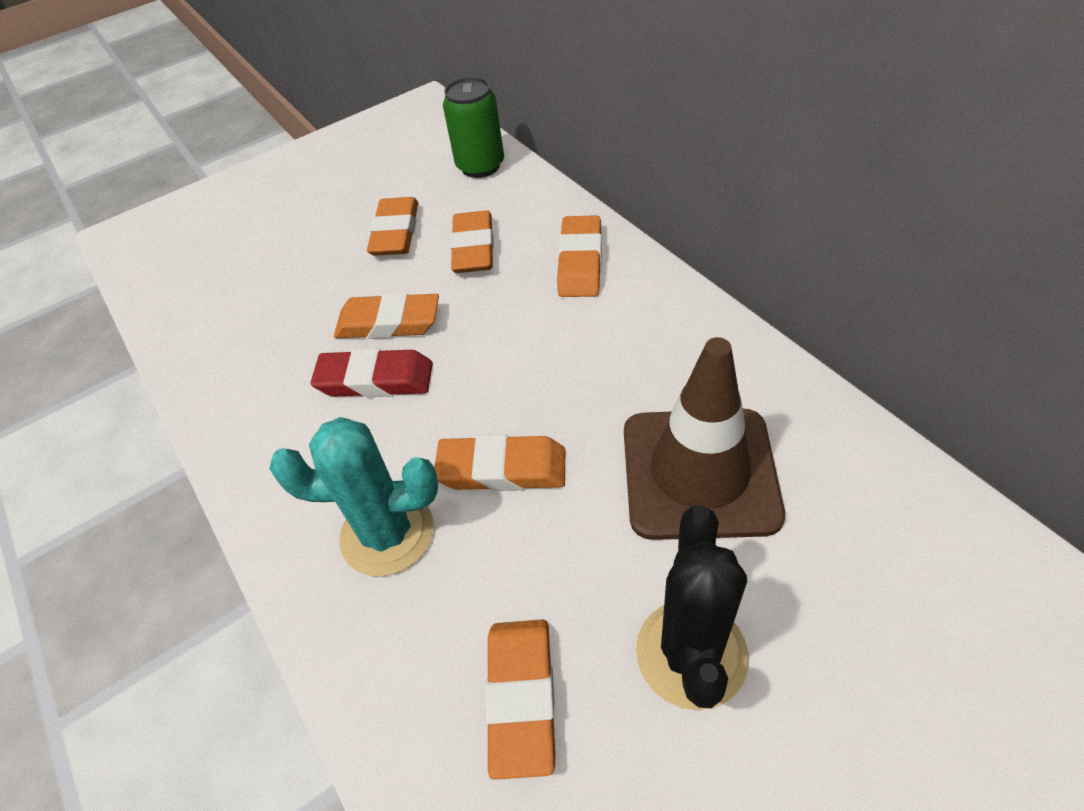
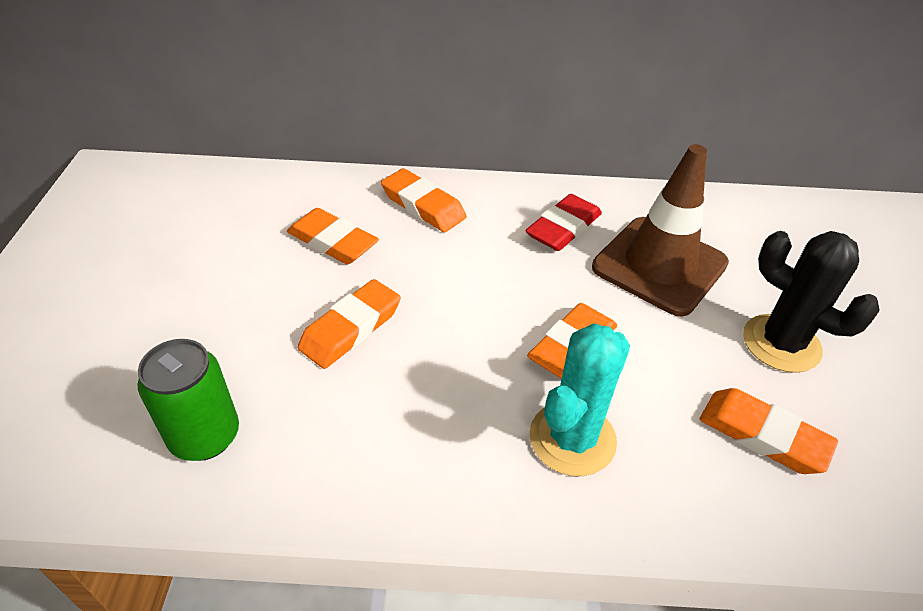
camera: 60 degrees left, 5 degrees down
(375, 380) = (406, 368): red eraser -> red eraser (563, 228)
(395, 232) = (247, 270): orange eraser -> none
(480, 166) = (242, 188): green can -> green can (205, 436)

